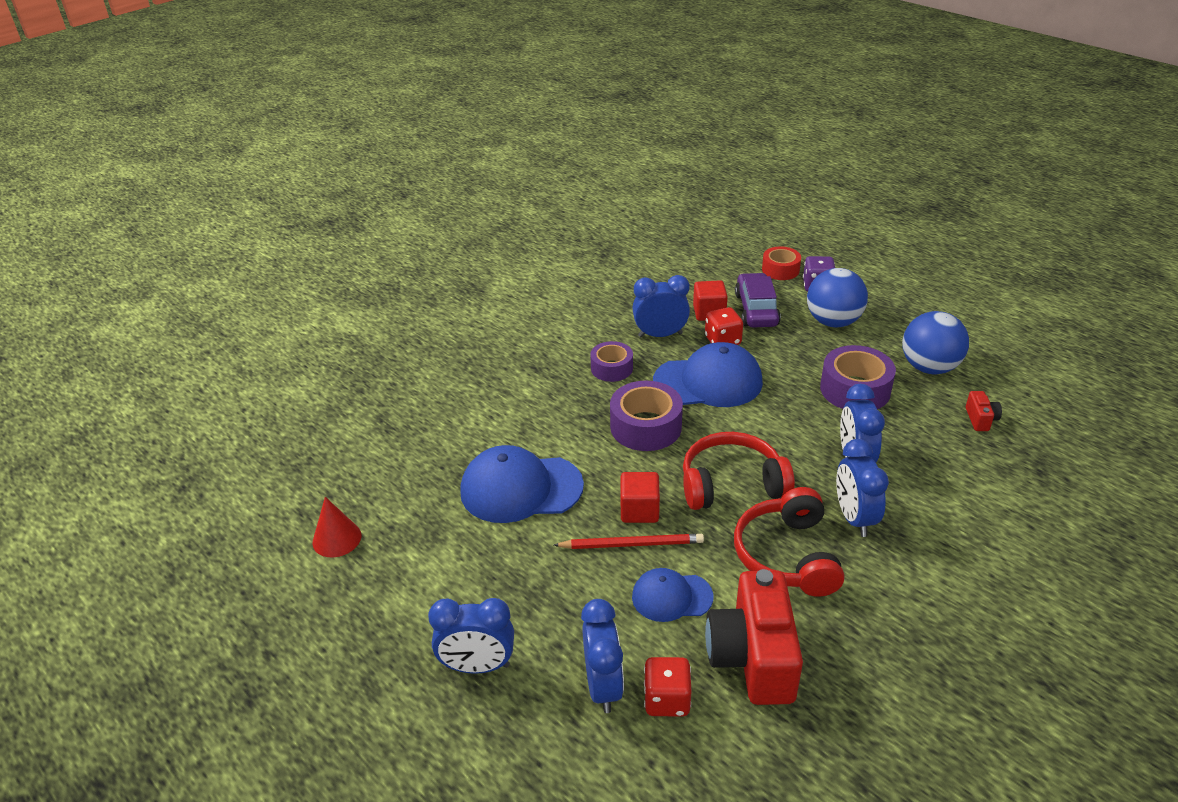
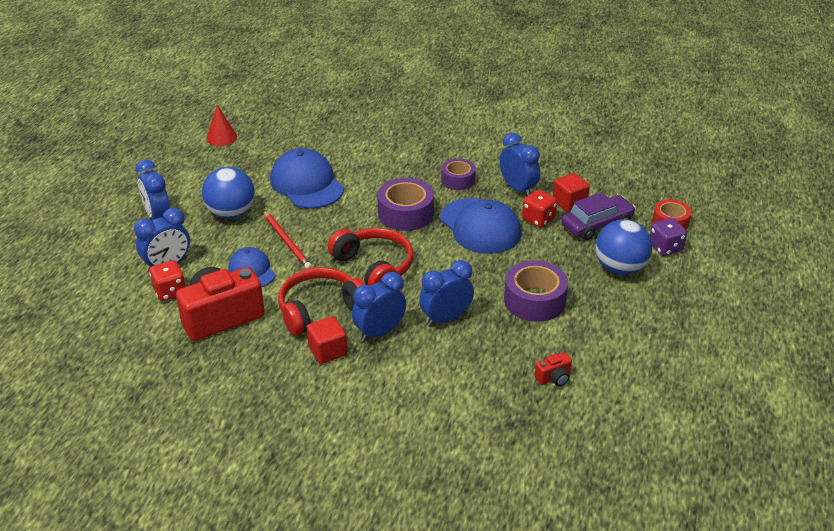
camera: 60 degrees right, 0 degrees up
(639, 510) = (320, 235): red cube -> red cube (327, 351)
(929, 367) = (603, 335): blue ball -> blue ball (231, 213)

